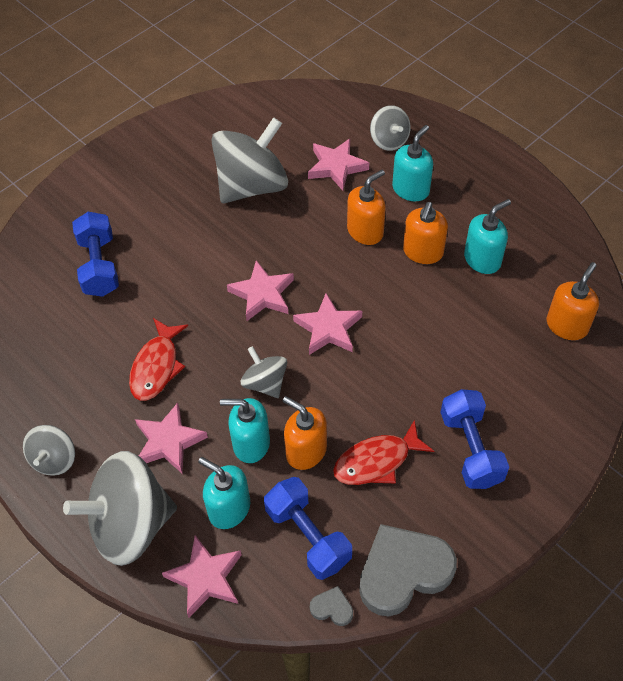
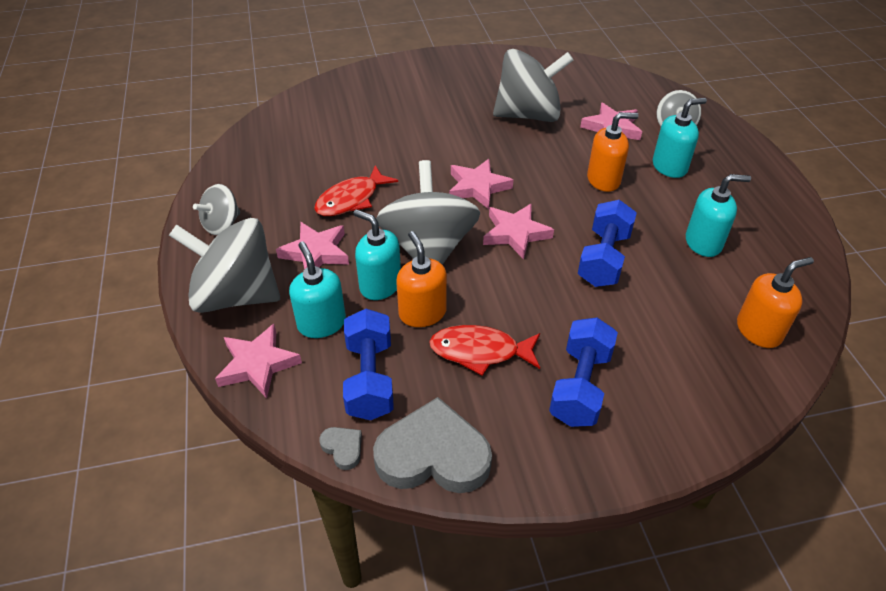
camera: 30 degrees right, 10 degrees down
(99, 266) = (366, 120): blue dumbbell -> blue dumbbell (604, 258)
(265, 383) = (428, 248): grey spinning top -> grey spinning top, size x1.93
(423, 252) = (647, 215): orange soap dispenser -> none

